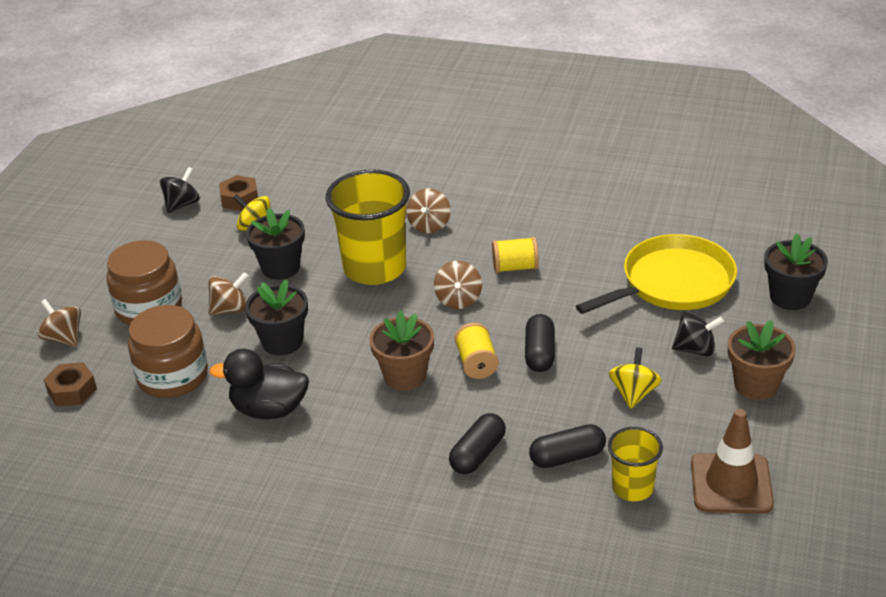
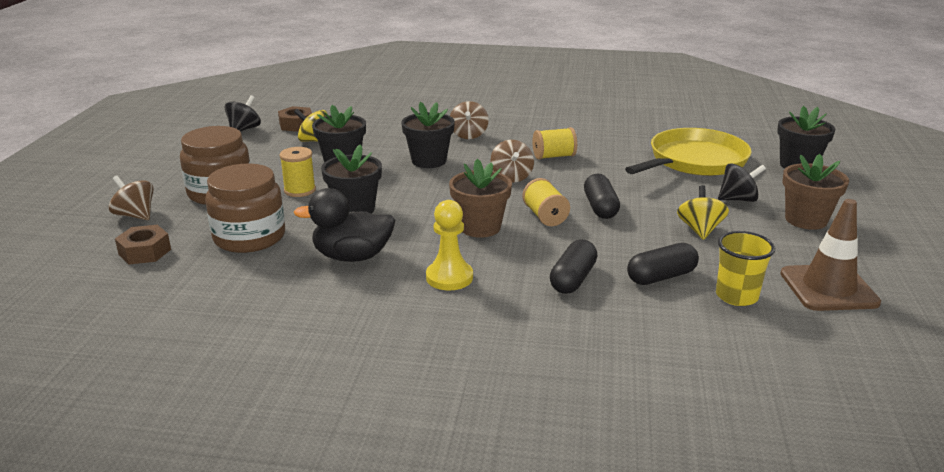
camera: 10 degrees left, 10 degrees down
(230, 309) = (300, 190): brown spinning top -> yellow spool
(357, 444) = (449, 277): none -> yellow pawn
(375, 268) = (429, 161): yellow cup -> black flower pot

